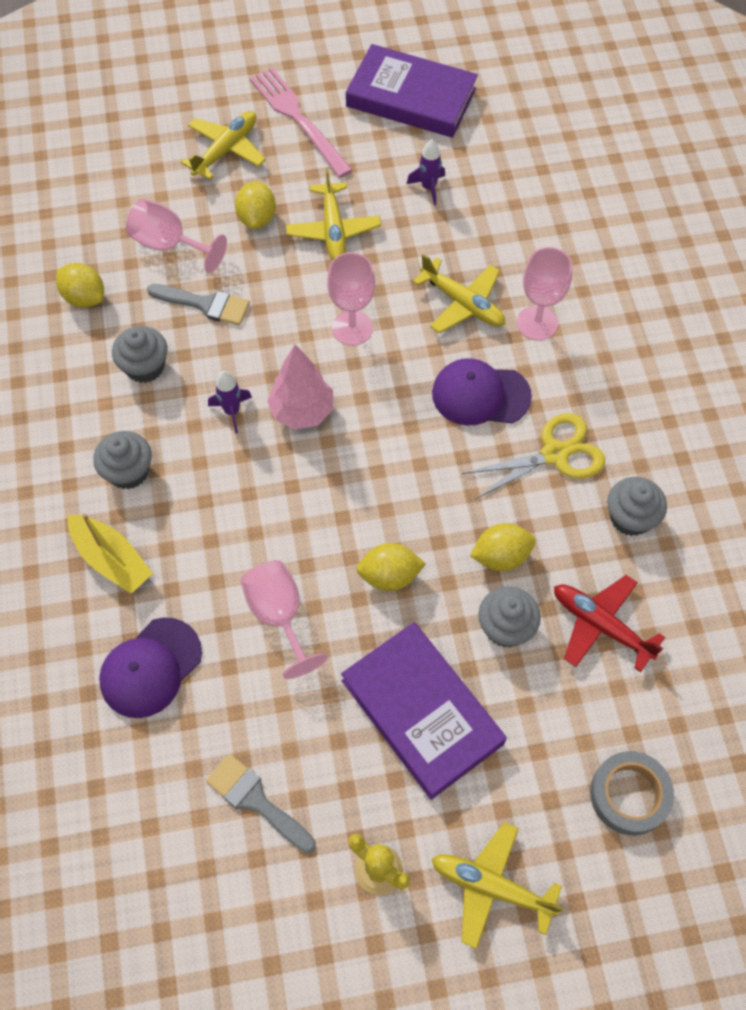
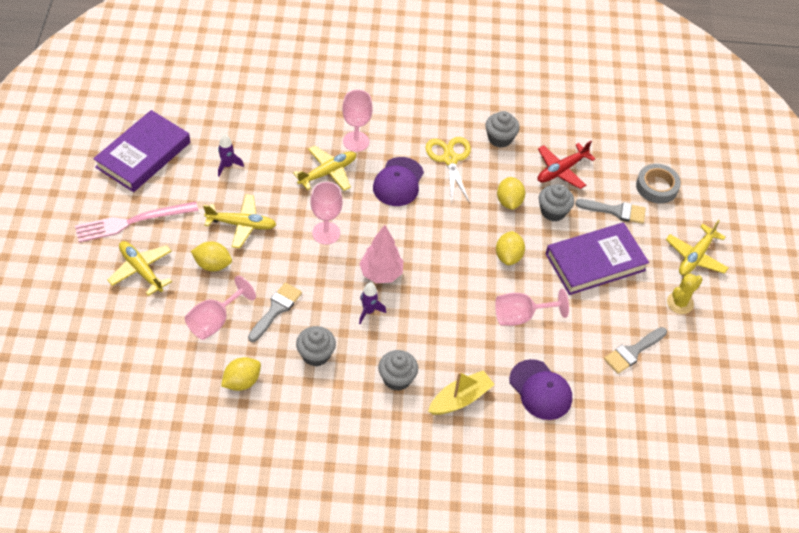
camera: 80 degrees left, 10 degrees down
(545, 730) = (616, 211): none -> grey brush

